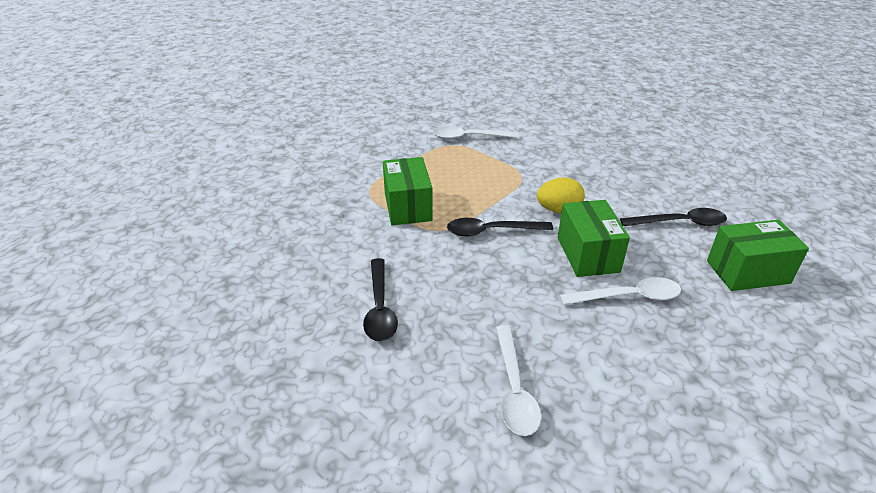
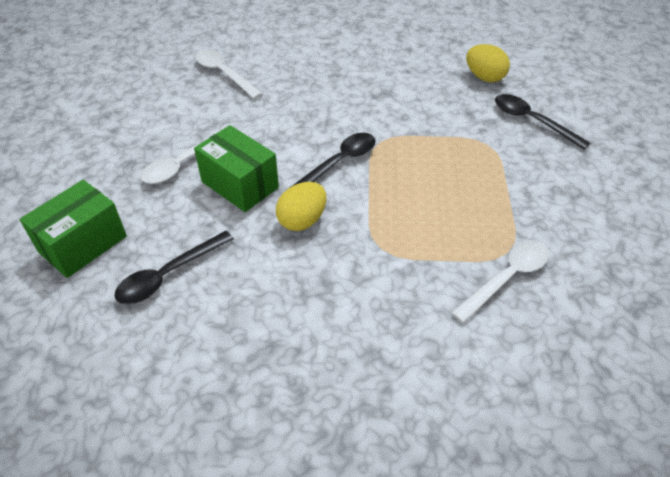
camera: 140 degrees right, 10 degrees up
(278, 233) = (484, 77): none -> yellow egg
(380, 308) = (347, 72): black spoon -> black spoon (532, 121)
(408, 207) = (434, 147): green box -> none

